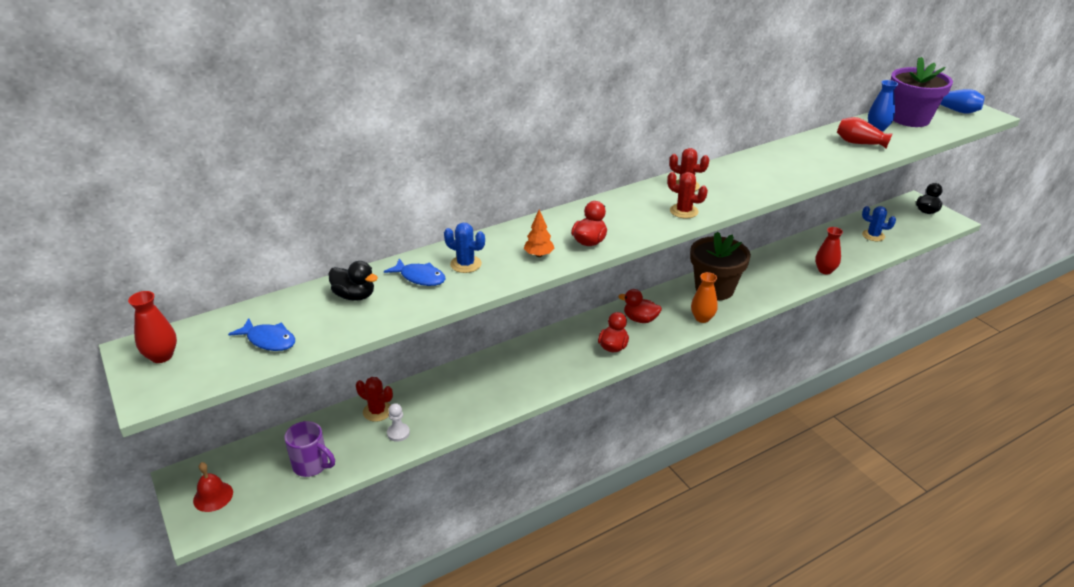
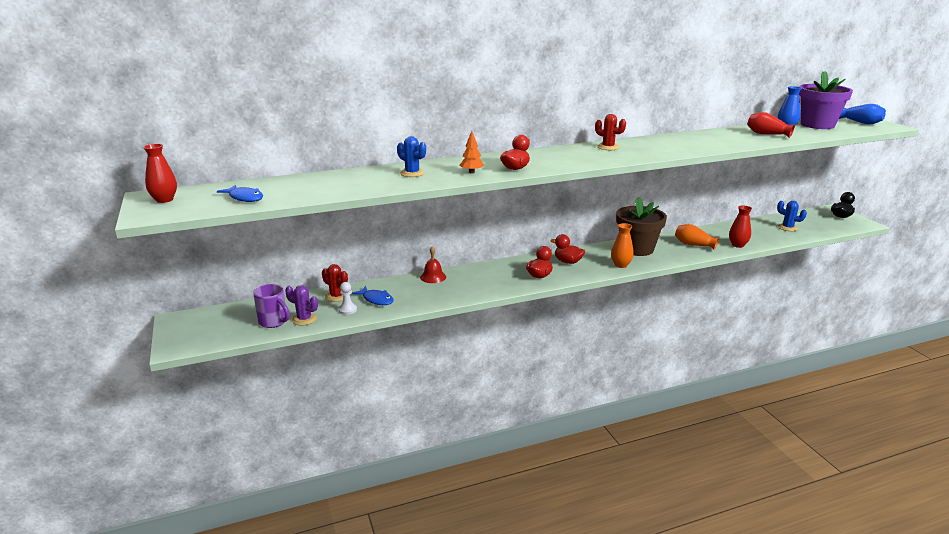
camera: 10 degrees right, 10 degrees down
(213, 496) = (193, 332): red bell -> red bell (433, 277)
(349, 456) = (304, 319): none -> purple cactus
(354, 296) = (320, 182): black duck -> none
(420, 277) = (373, 177): blue fish -> blue fish (376, 300)
(684, 211) = (600, 159): red cactus -> none
(776, 275) = (693, 245): none -> orange vase

